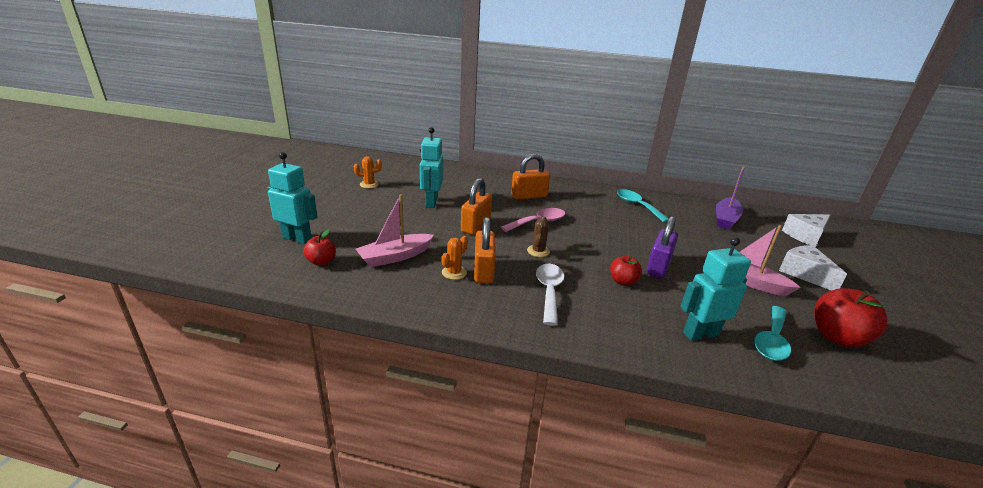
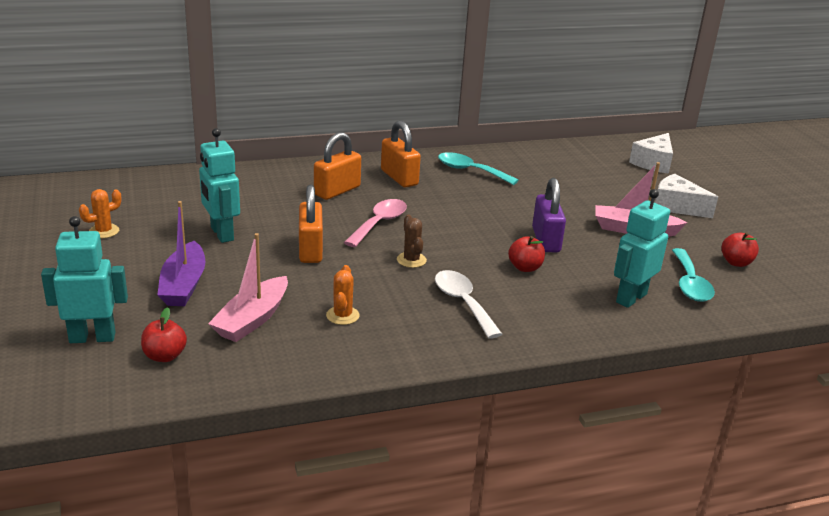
camera: 30 degrees left, 0 degrees up
(483, 271) = (373, 302): orange padlock -> orange padlock (399, 178)
(725, 219) = (570, 163): purple boat -> purple boat (184, 285)
(837, 337) = (736, 262): red apple -> red apple, size x0.59

